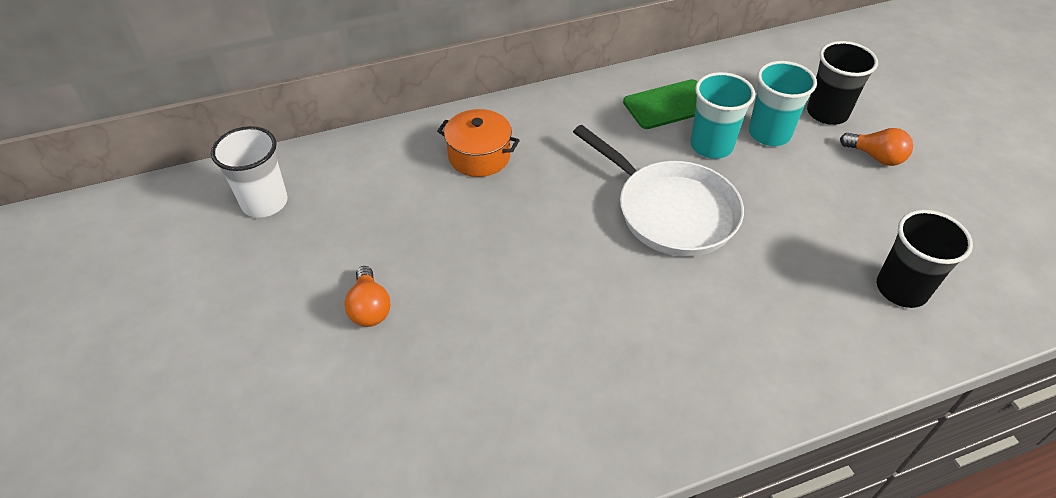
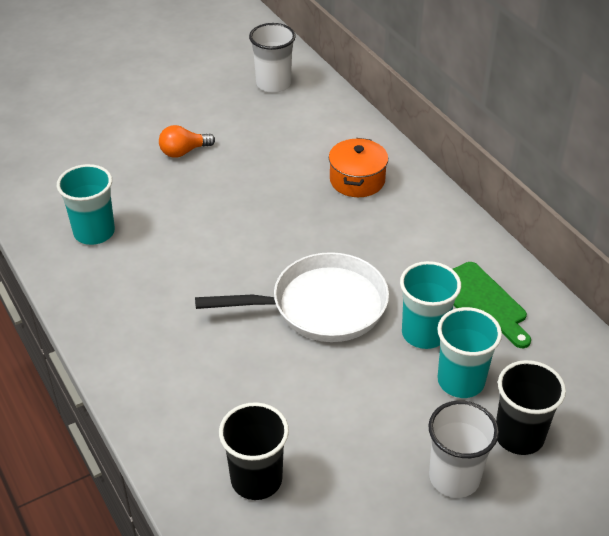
camera: 80 degrees right, 5 degrees down
(510, 423) = (94, 232): none -> turquoise cup
(670, 211) = (321, 306): white pan -> white pan turned 135 degrees counterclockwise
(876, 157) = (454, 477): orange light bulb -> white cup

